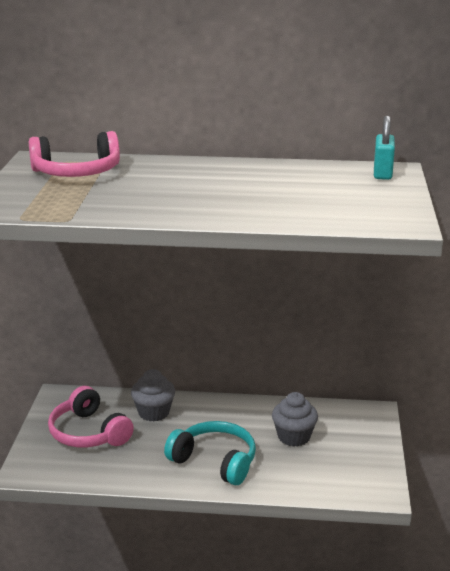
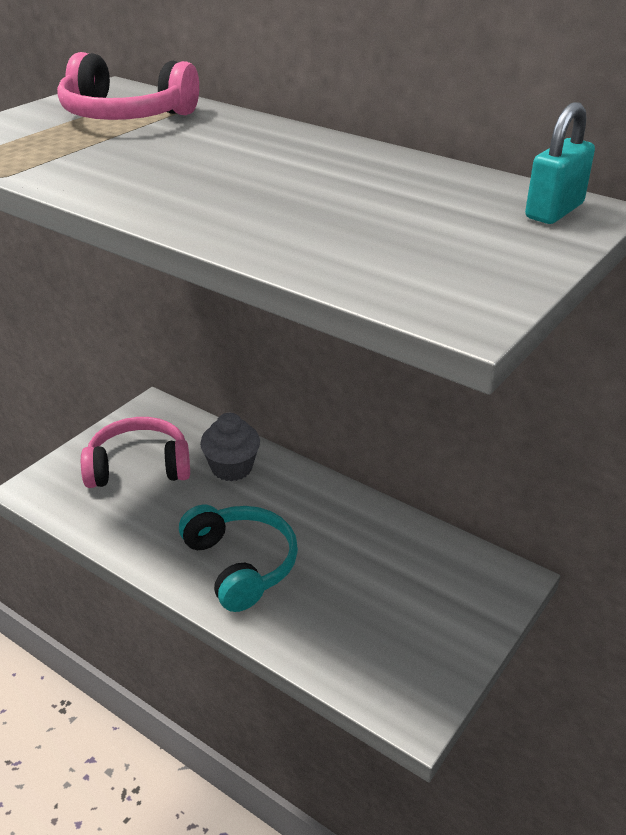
camera: 30 degrees right, 10 degrees up
(88, 433) = (139, 466): pink headphones -> pink headphones turned 90 degrees clockwise
(294, 437) = (368, 571): grey cupcake -> none

